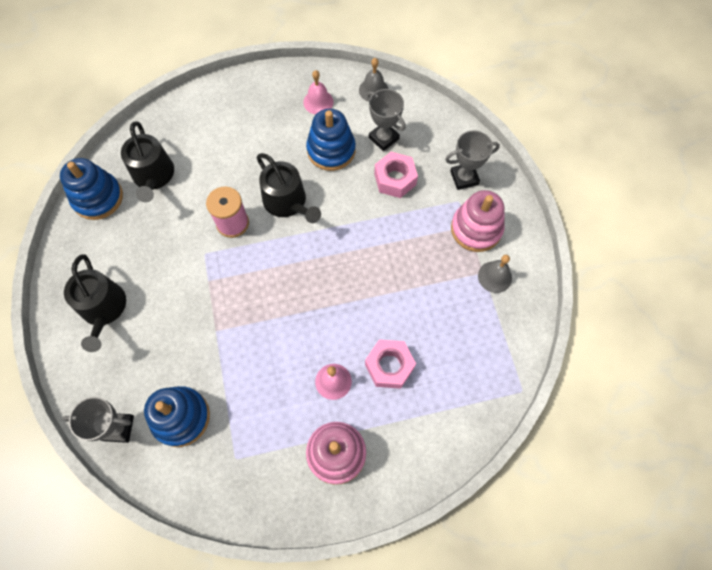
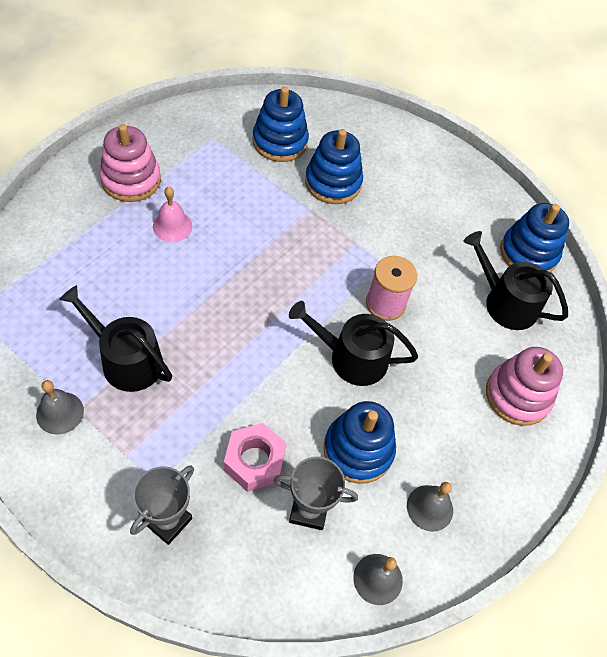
camera: 135 degrees right, 10 degrees down
(103, 309) = (417, 175): black watering can -> black watering can (126, 359)
(118, 428) = (320, 114): grey trophy -> none
(176, 345) = (333, 182): none -> blue stacking toy
(318, 102) = (430, 508): pink bell -> grey bell
(389, 366) = (127, 264): pink nut -> none
(476, 229) = (113, 458): pink stacking toy -> pink stacking toy (517, 395)

